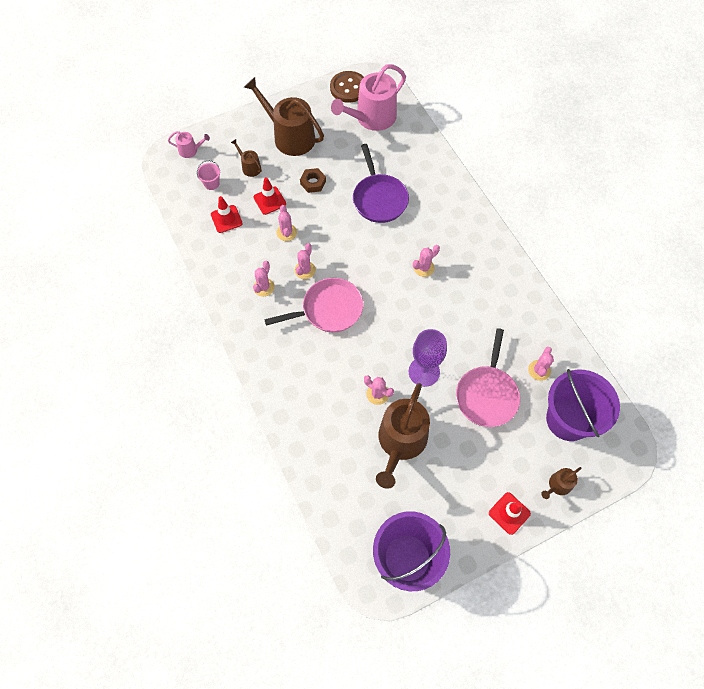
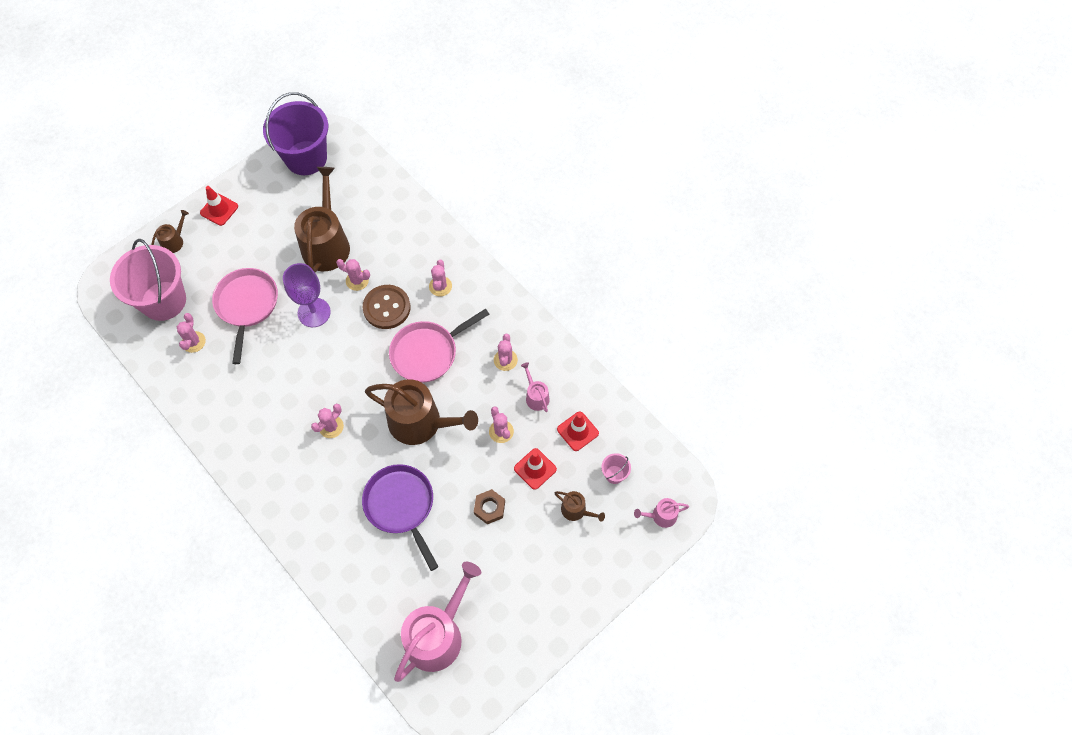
camera: 165 degrees right, 0 degrees up
(249, 252) = (536, 396): none -> pink watering can
(290, 136) = (541, 572): brown watering can -> brown watering can (421, 423)
(305, 270) = (466, 391): pink cactus -> pink cactus (440, 286)
(348, 88) = (483, 681): brown button -> brown button (387, 308)
(568, 419) = (163, 301): purple bucket -> pink bucket

